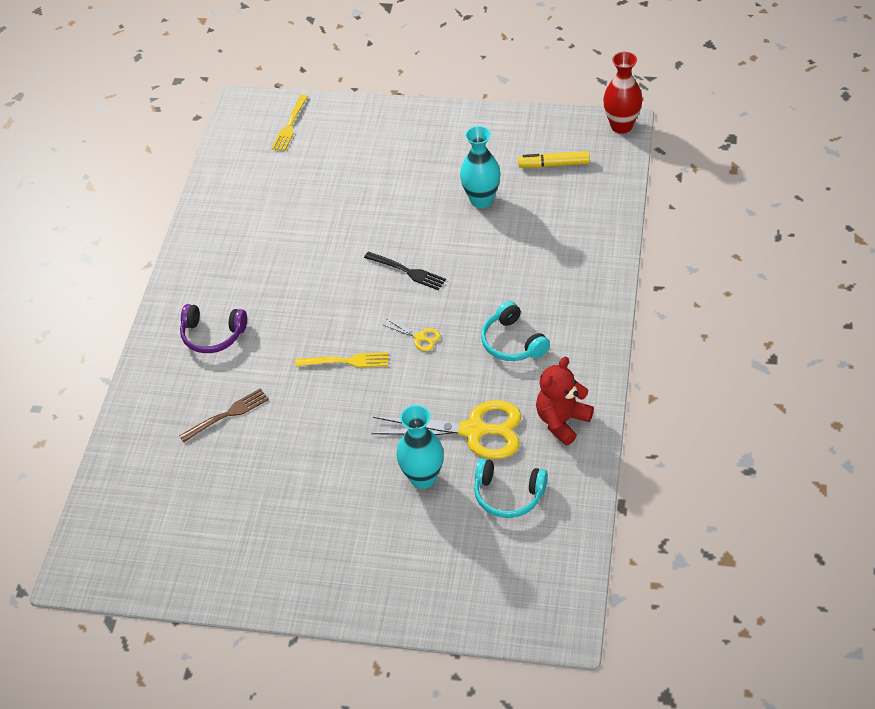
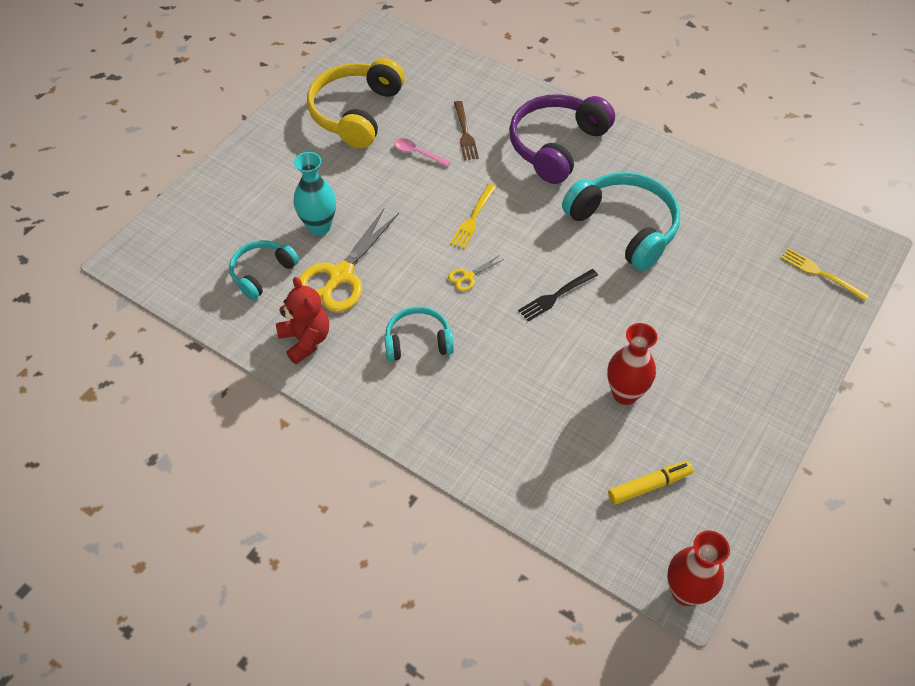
camera: 110 degrees right, 5 degrees up
(213, 335) = (556, 146): purple headphones -> purple headphones, size x1.74
(238, 526) = (356, 113): none -> yellow headphones
(277, 442) = (417, 153): none -> pink spoon
(300, 253) = (624, 227): none -> turquoise headphones
(481, 200) = (625, 393): turquoise vase -> red vase
(554, 164) = (649, 486): yellow marker -> yellow marker turned 45 degrees clockwise

